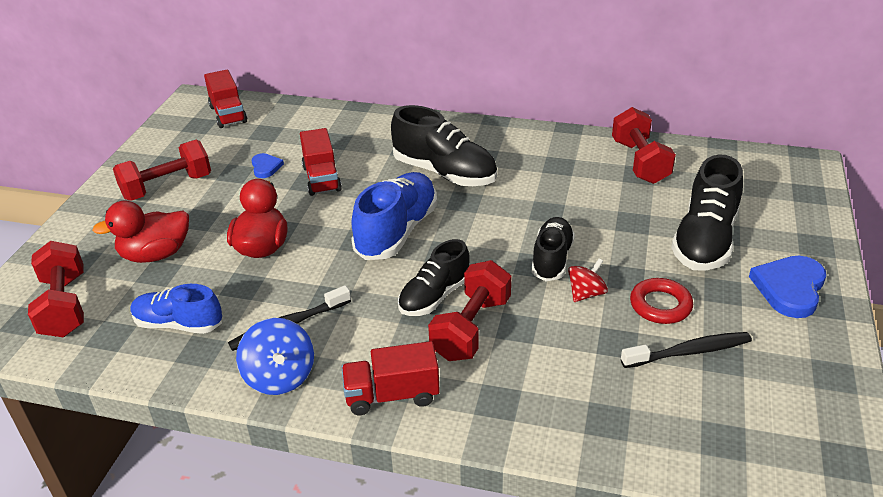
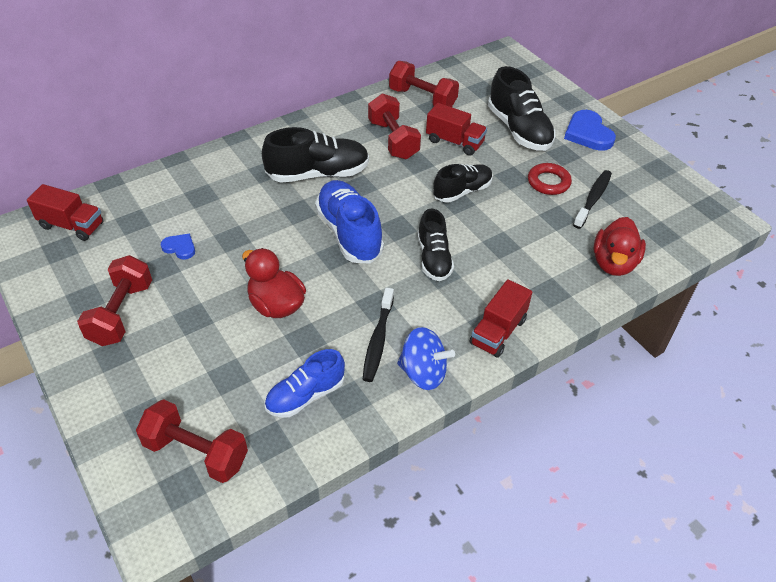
camera: 50 degrees left, 10 degrees up
(155, 255) = (204, 366): red duck -> red duck (613, 263)
(321, 178) = (238, 230): red truck -> red truck (454, 142)
(471, 328) = (481, 262): red dumbbell -> red dumbbell (393, 140)
(552, 259) = (462, 191): black shoe -> black shoe turned 90 degrees clockwise
(586, 293) = (507, 200): red spinning top -> none

